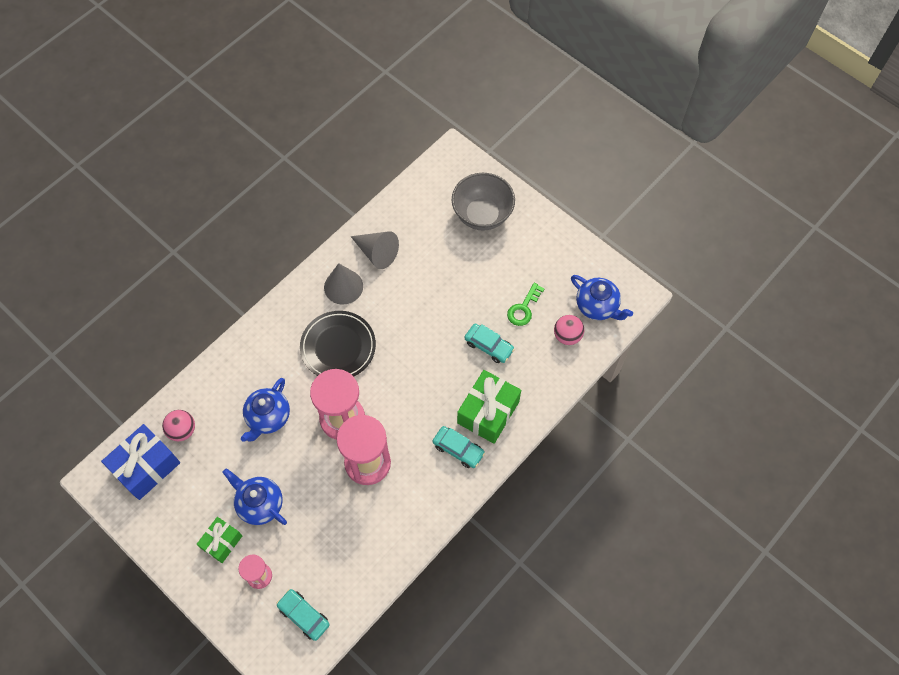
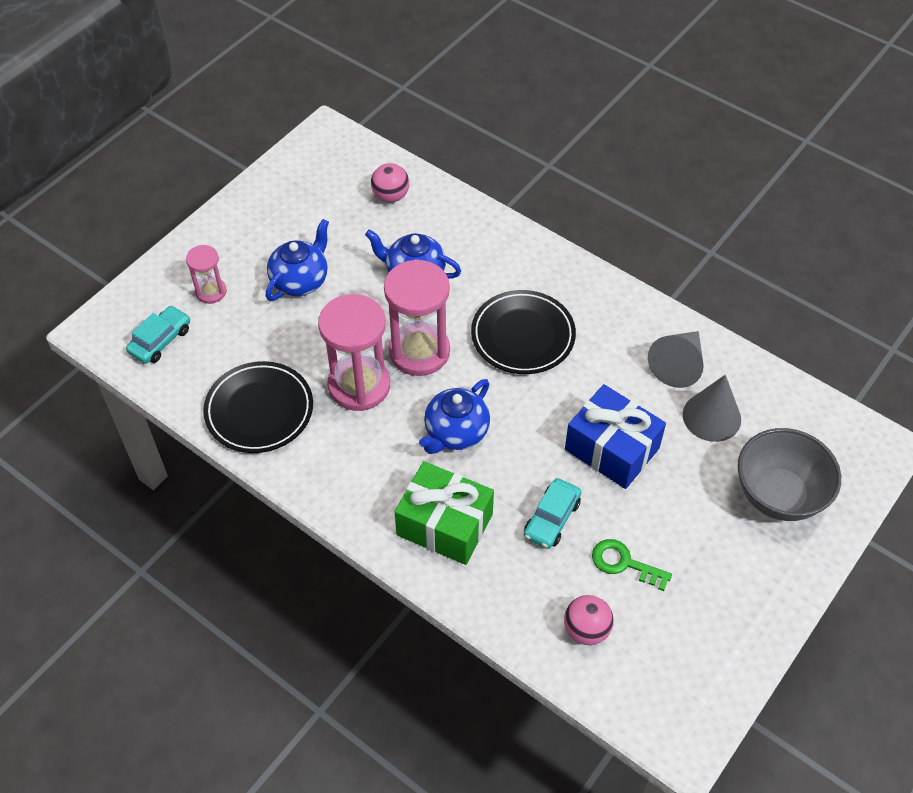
camera: 85 degrees right, 10 degrees down
(146, 467) = (343, 171): blue gift -> blue gift (611, 449)
(221, 542) = (253, 251): green gift -> none
(343, 286) = (616, 332): grey cone -> grey cone (711, 416)
(381, 536) = (259, 410): none -> black plate
(458, 449) = (385, 490): turquoise car -> none
(597, 306) = (648, 675): blue teapot -> blue teapot (455, 433)

